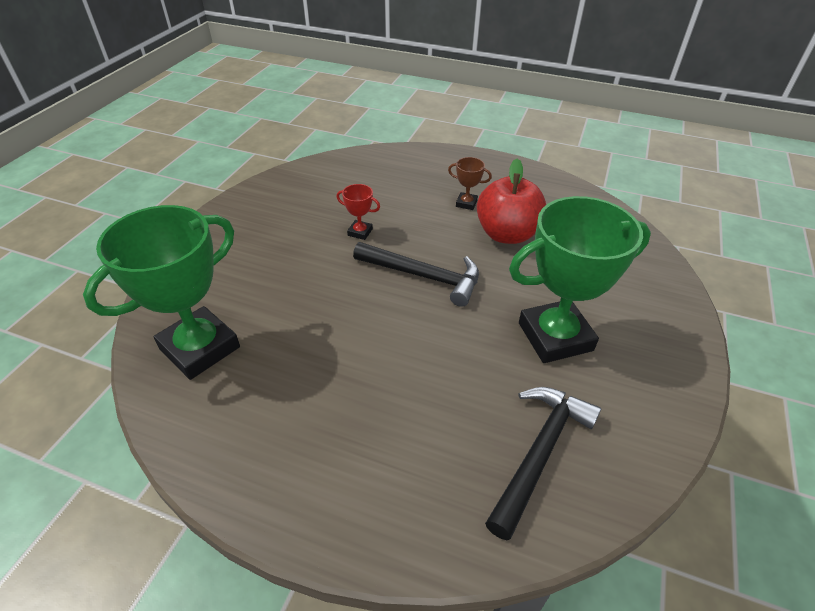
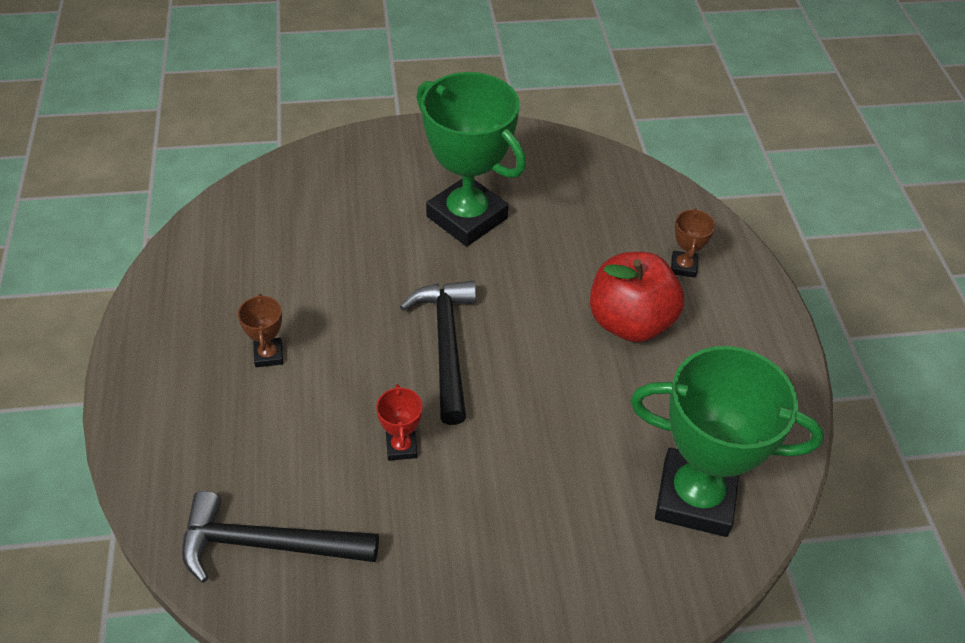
camera: 120 degrees left, 5 degrees up
(409, 477) = (683, 267): none -> brown trophy
(506, 234) = (318, 294): red apple -> red apple (630, 322)
(540, 452) = (600, 200): black hammer -> black hammer (267, 544)

